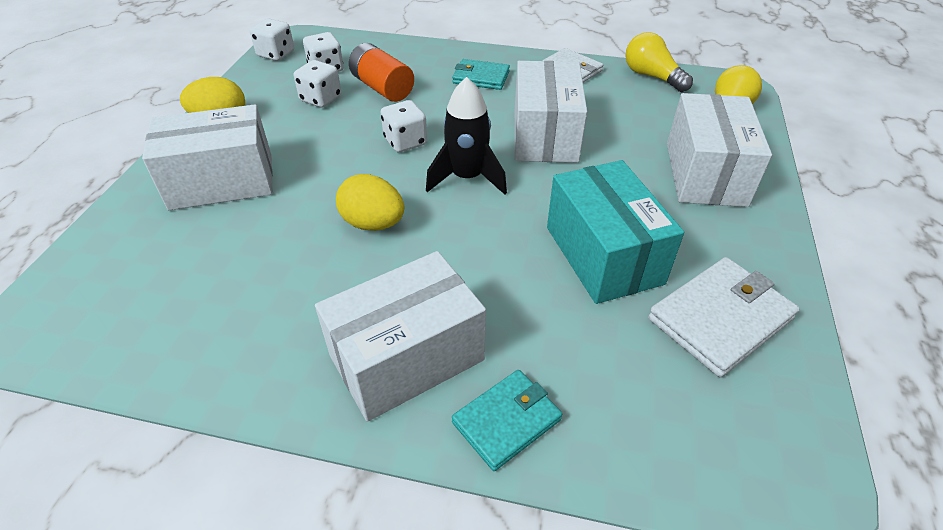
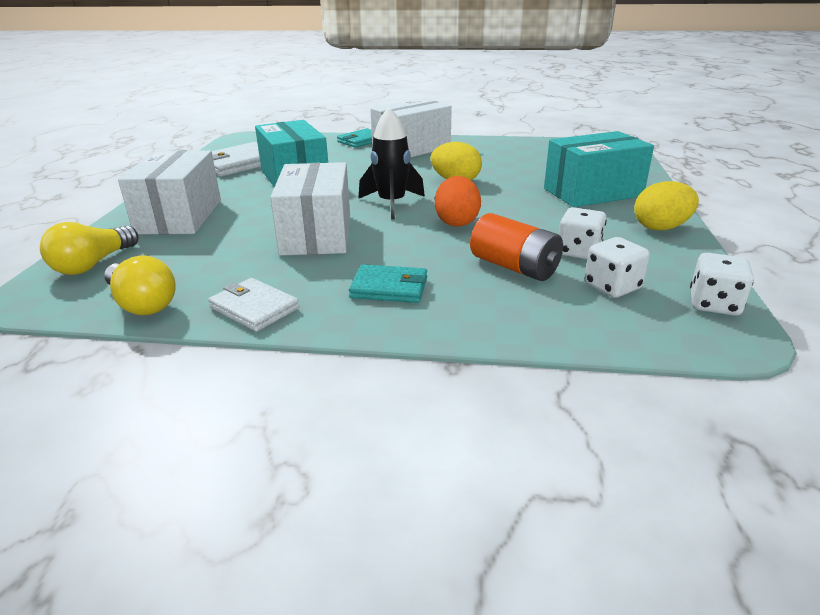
camera: 175 degrees right, 15 degrees down
(222, 182) = (592, 192): white box -> turquoise box
(405, 142) = (456, 222): white dice -> orange egg

